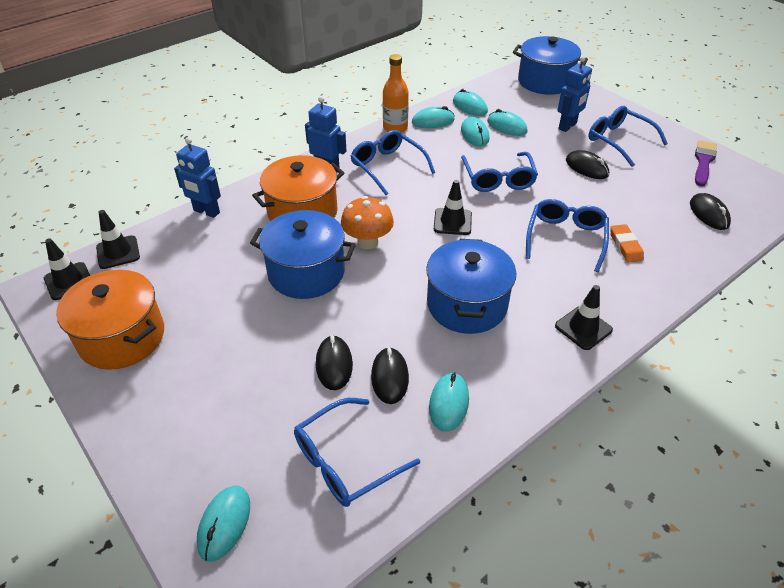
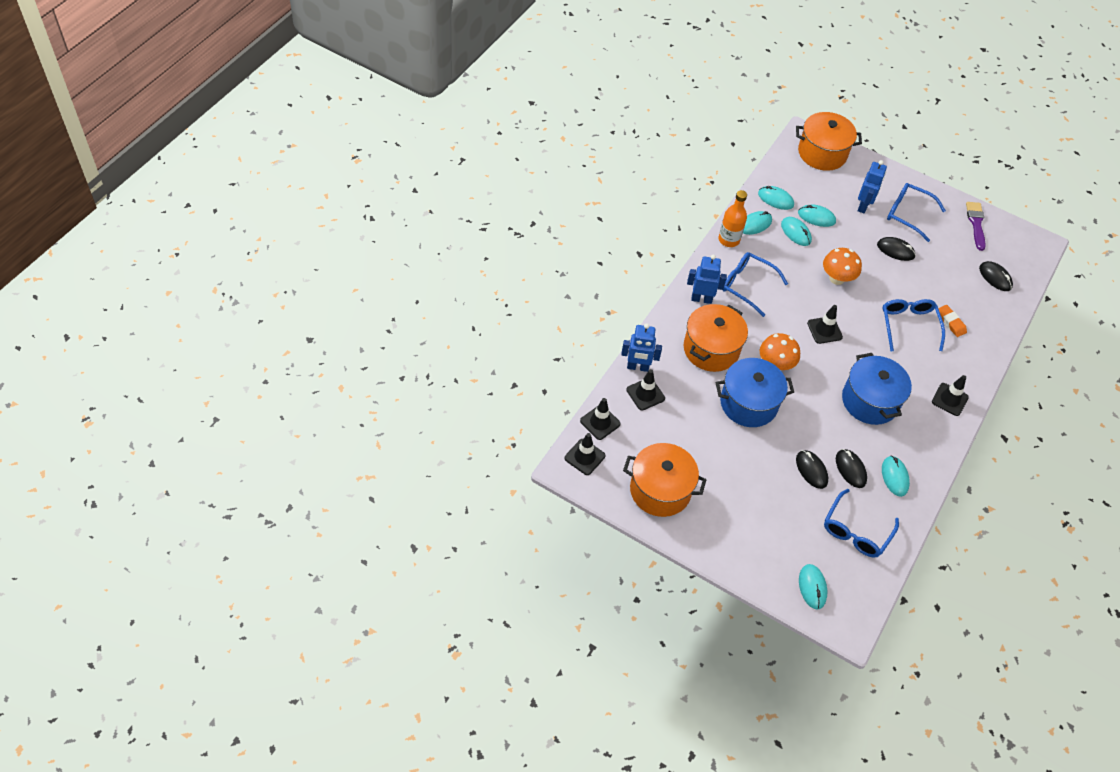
camera: 25 degrees left, 10 degrees up
(192, 237) = (645, 394): none -> black traffic cone
(498, 179) = (837, 278): blue glasses -> orange mushroom
(545, 82) = (822, 153): blue pot -> orange pot

